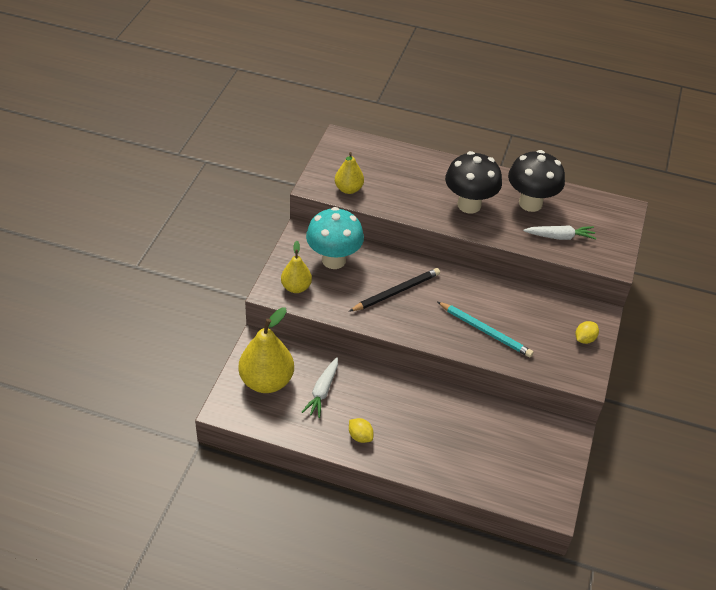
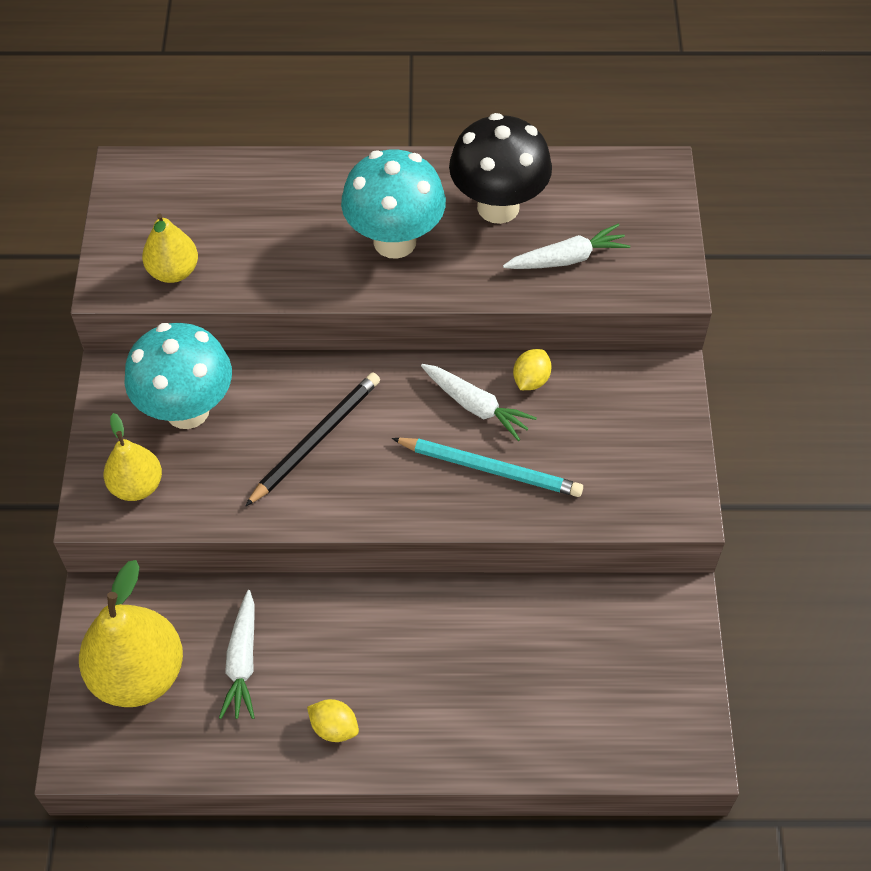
camera: 15 degrees left, 10 degrees up
(469, 205) = (394, 241): black mushroom -> turquoise mushroom
(487, 299) = (476, 406): none -> white carrot
(584, 339) = (658, 431): yellow lemon -> yellow lemon (531, 380)

